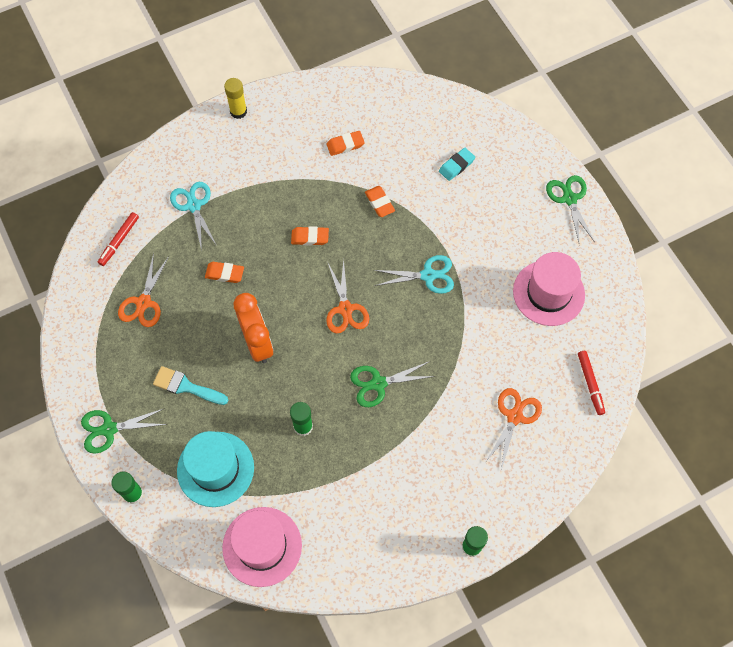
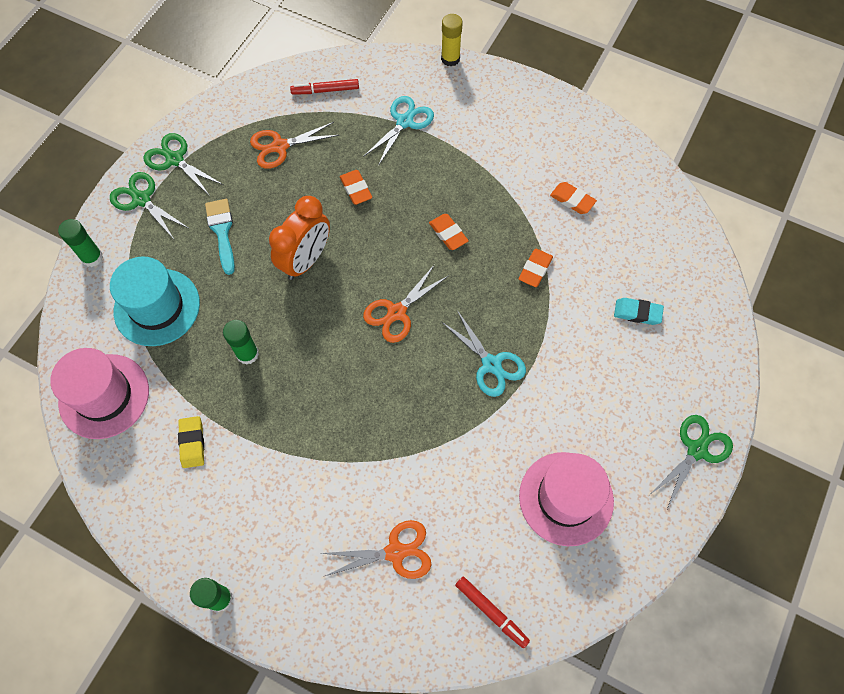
camera: 55 degrees right, 0 degrees up
(238, 111) = (529, 93): yellow glue stick -> yellow glue stick (450, 59)
(345, 503) = (192, 443): none -> yellow eraser
(378, 383) = (339, 393): green scissors -> green scissors (175, 159)
(590, 384) = (491, 612): red marker -> red marker turned 90 degrees counterclockwise

